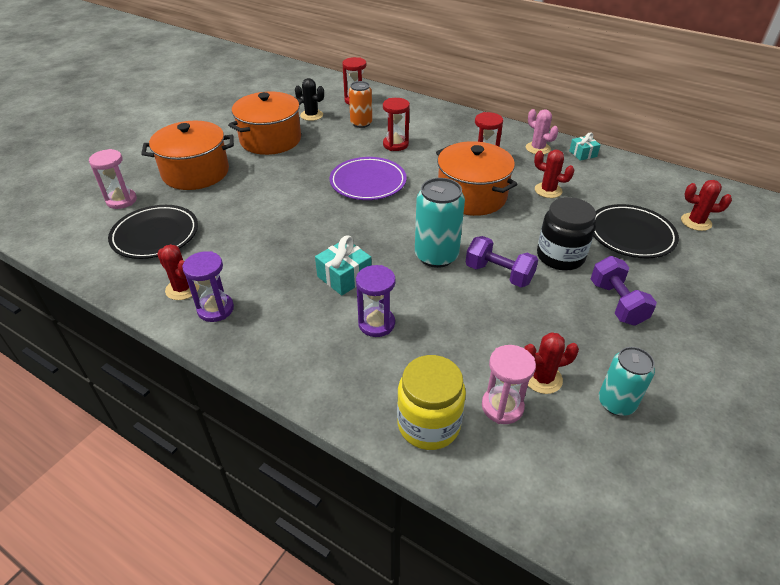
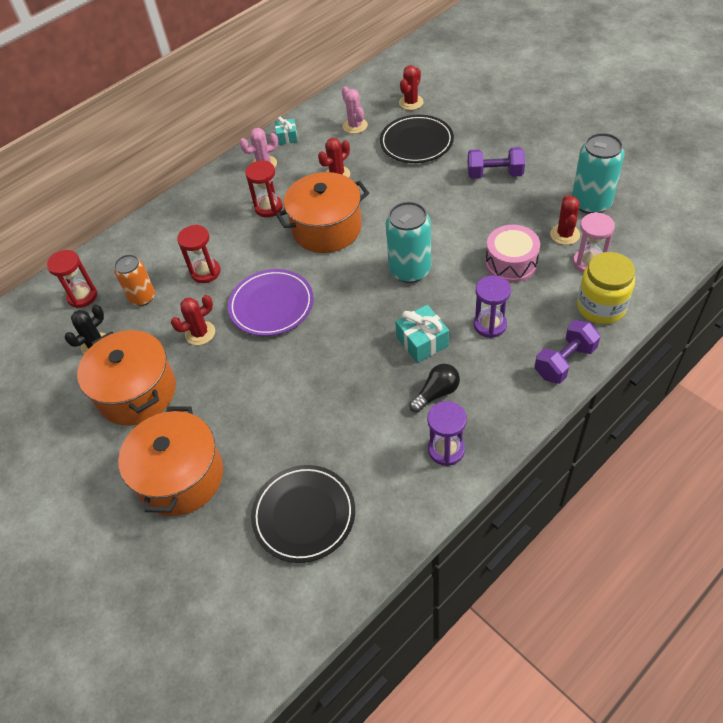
camera: 70 degrees left, 10 degrees up
(121, 200) = (214, 562): pink hourglass -> none
(182, 289) = (408, 481): red cactus -> red cactus (200, 333)
(281, 294) = (436, 393): none -> black light bulb
(474, 332) = (511, 263): none -> pink drum
(499, 274) = (445, 233): purple dumbbell -> purple dumbbell (564, 362)
(560, 256) = (432, 191): black jar -> none
(616, 403) = (591, 203): turquoise can -> turquoise can, size x1.50
(628, 190) = (355, 126): none -> pink cactus

